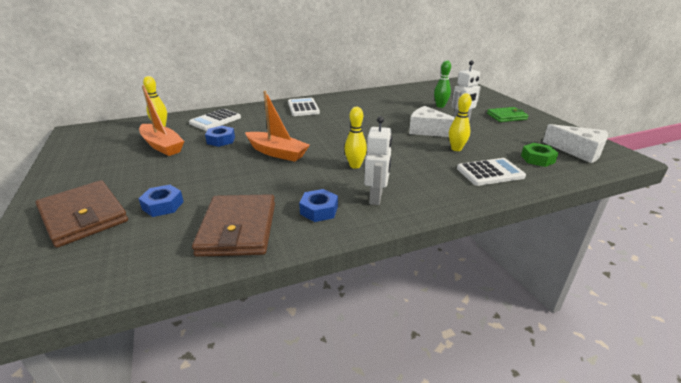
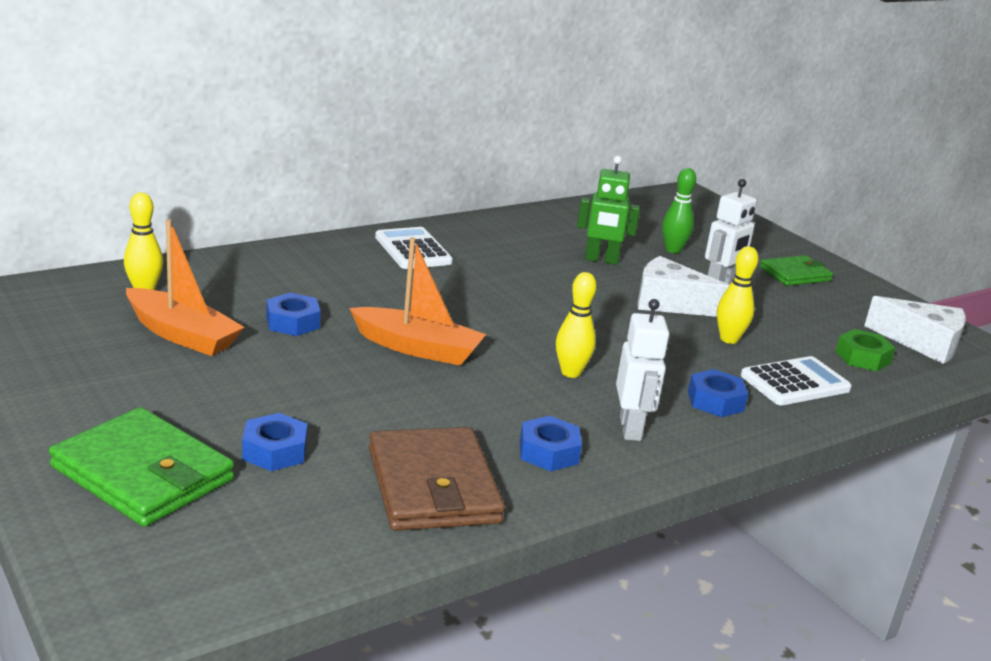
camera: 15 degrees left, 5 degrees down
(83, 216) = (143, 473): brown wallet -> green wallet
(215, 120) = (251, 278): white calculator -> none
(399, 111) = (601, 260): none -> green robot
(435, 182) = (715, 401): none -> blue nut

